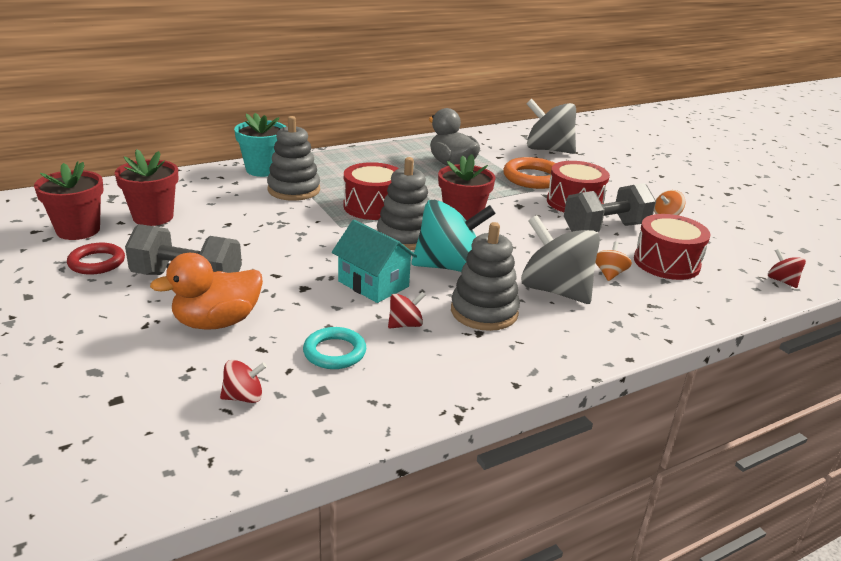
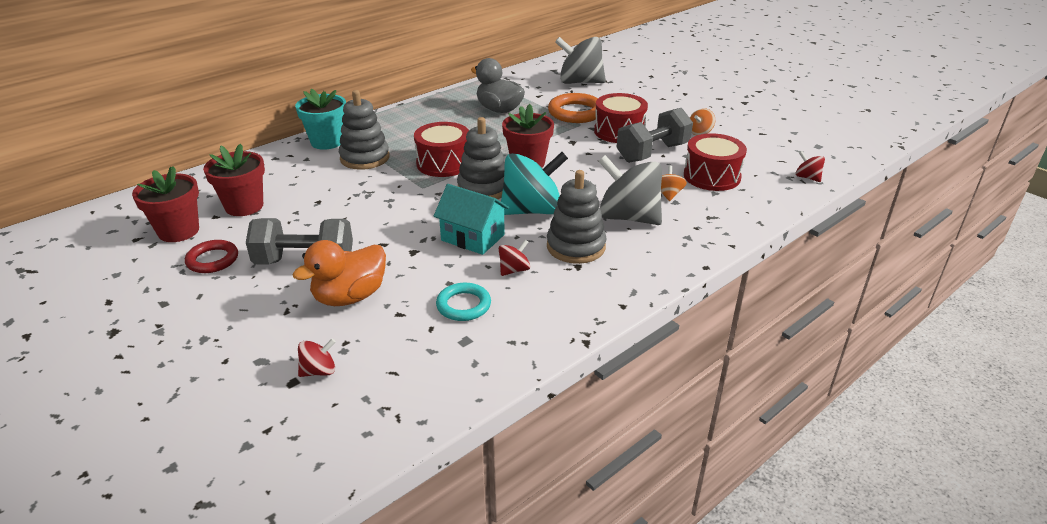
camera: 10 degrees left, 5 degrees up
(244, 397) = (403, 358): red spinning top -> red spinning top (319, 371)

